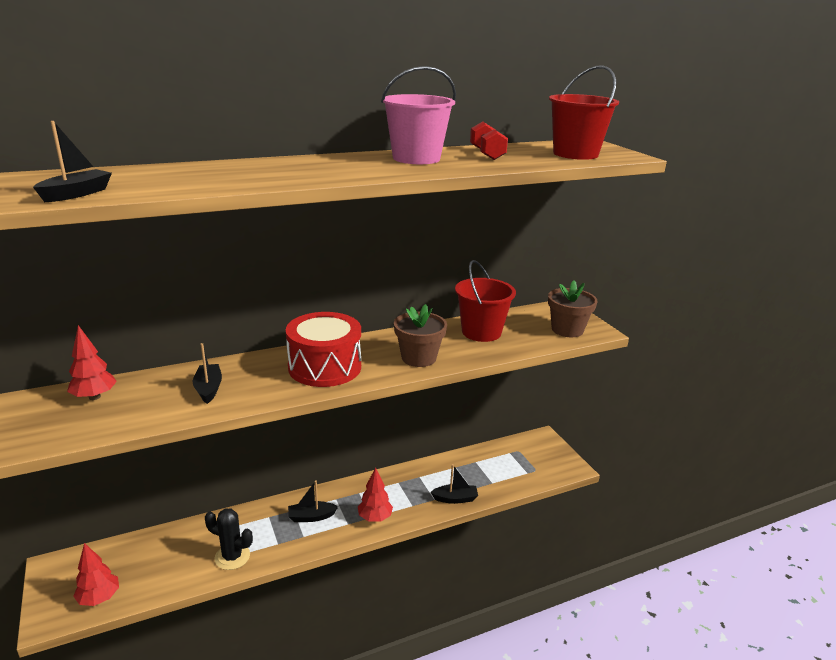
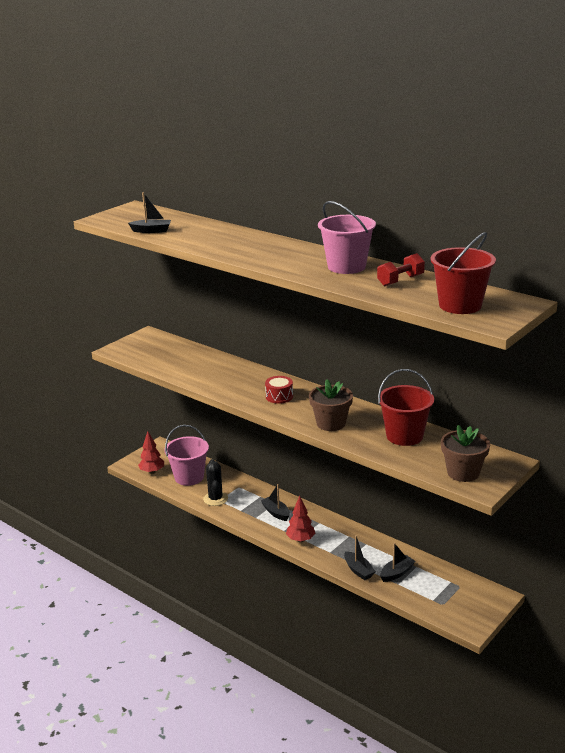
camera: 65 degrees right, 0 degrees up
(95, 397) = (177, 350): red tree -> none
(159, 564) = (189, 477): none -> pink bucket
(208, 389) = (216, 373): black boat -> black boat (397, 573)
(325, 367) = (279, 396): red drum -> red drum, size x0.50

